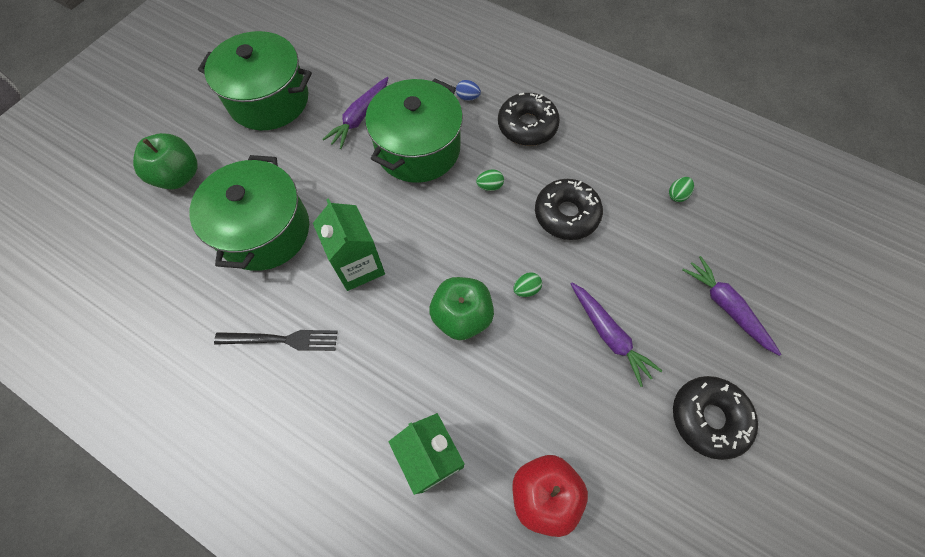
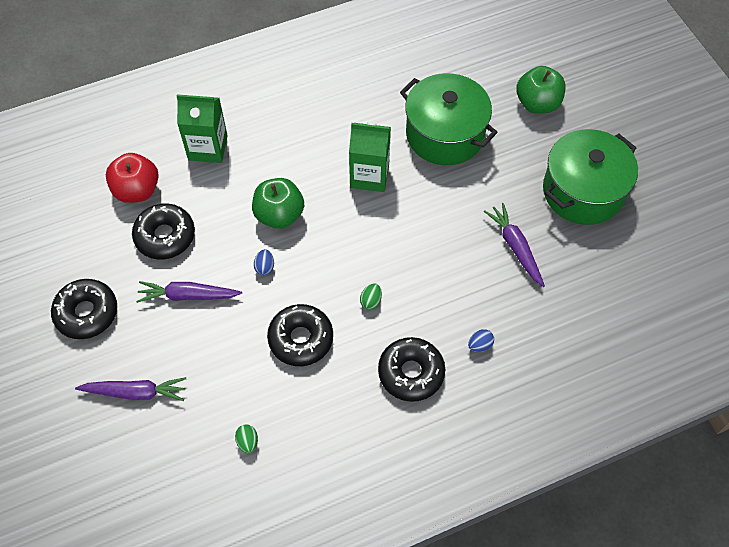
camera: 125 degrees right, 5 degrees down
(281, 340) = (349, 109): black fork -> none
(418, 149) = (449, 271): green pot -> none
(526, 289) = (265, 267): green egg -> blue egg
(570, 411) = (165, 236): none -> black donut

